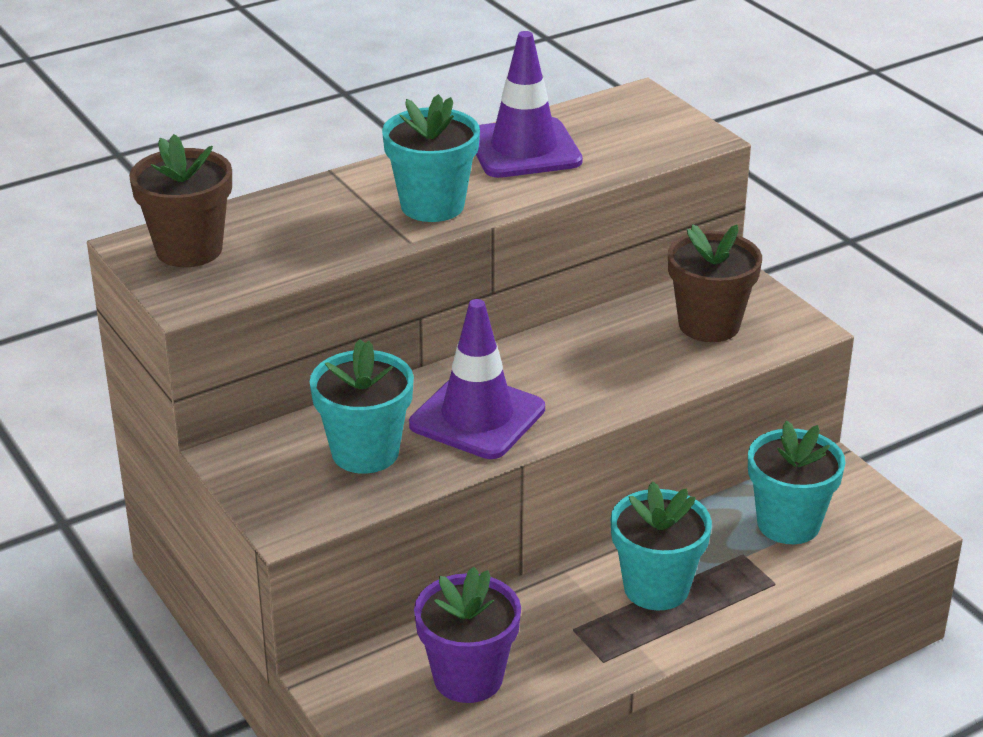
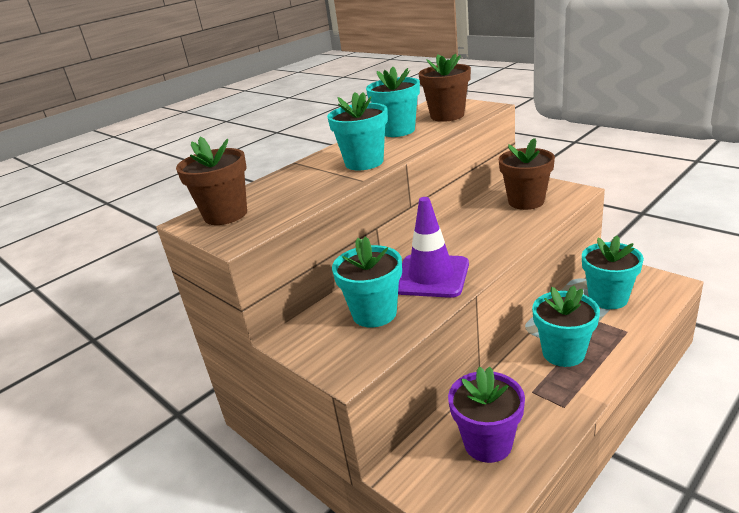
camera: 10 degrees left, 5 degrees down
(524, 149) = (397, 131): purple traffic cone -> turquoise flower pot
(623, 138) = (447, 116): none -> brown flower pot

